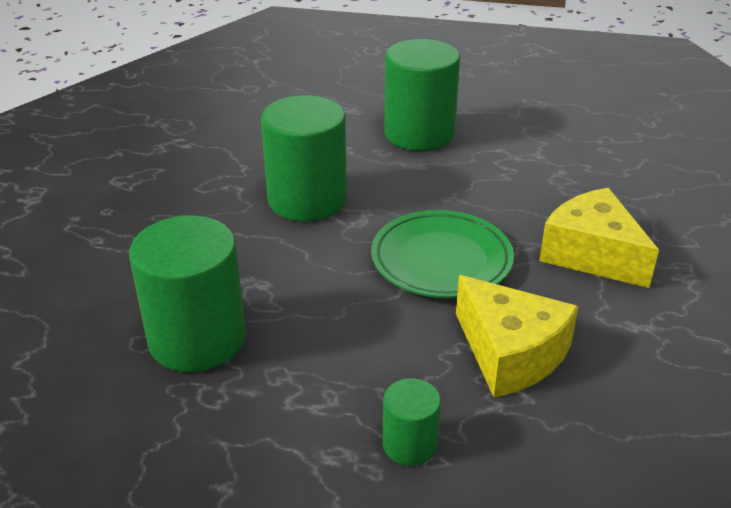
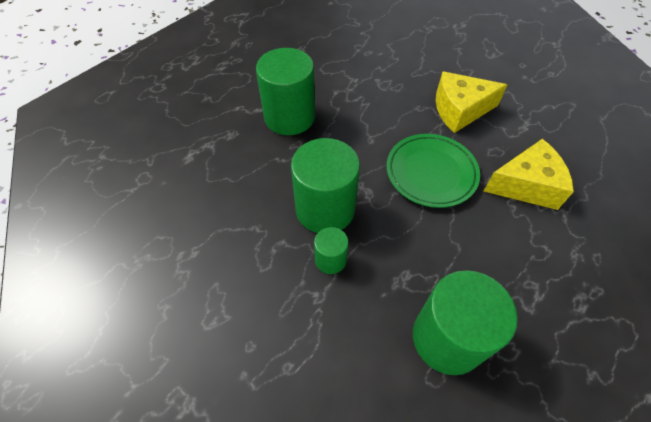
camera: 60 degrees left, 20 degrees up
(409, 445) = (582, 264): green cylinder -> green cylinder (330, 260)

